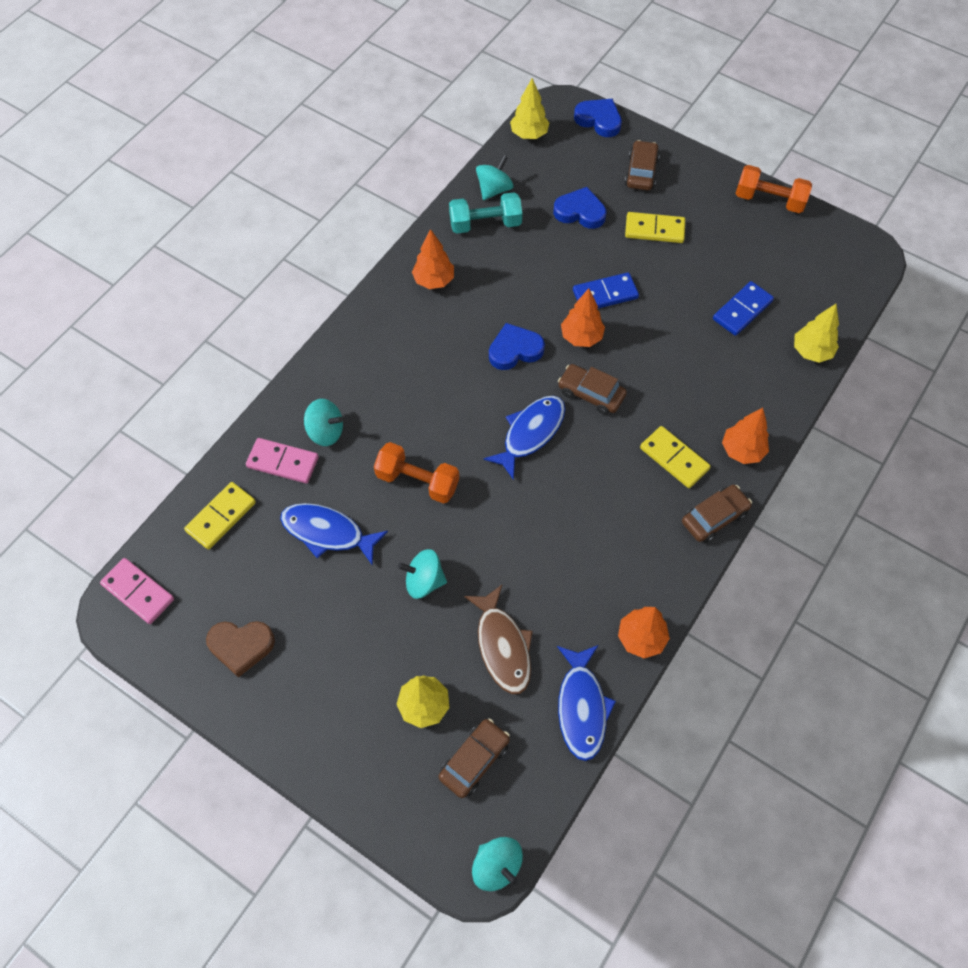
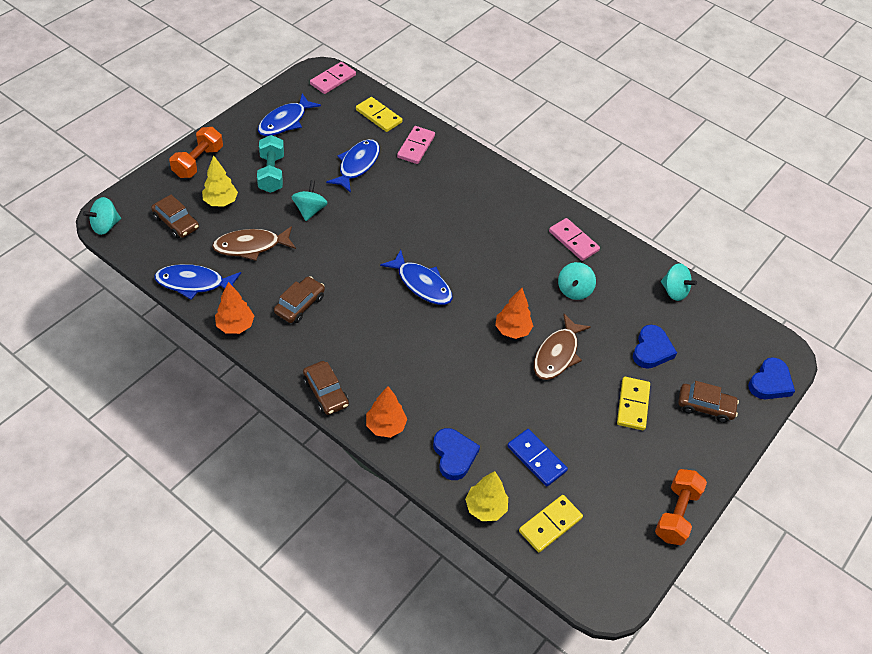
camera: 90 degrees right, 10 degrees down
(241, 646) = (285, 121): brown heart -> blue fish
(326, 431) = (438, 169): turquoise spinning top -> turquoise spinning top (574, 290)
(417, 481) = (390, 214): orange dumbbell -> orange dumbbell (198, 162)
(434, 280) = (573, 241): orange tree -> pink domino
(485, 224) = (634, 280): turquoise dumbbell -> turquoise dumbbell (271, 173)
(515, 350) = (502, 284): blue heart -> blue heart (454, 455)
(529, 134) = (744, 325): yellow tree -> none
(591, 394) = (454, 328): brown car -> brown car (300, 305)
(605, 294) = (557, 354): blue domino -> brown fish
(674, 458) = (385, 375): yellow domino -> yellow domino (550, 525)

